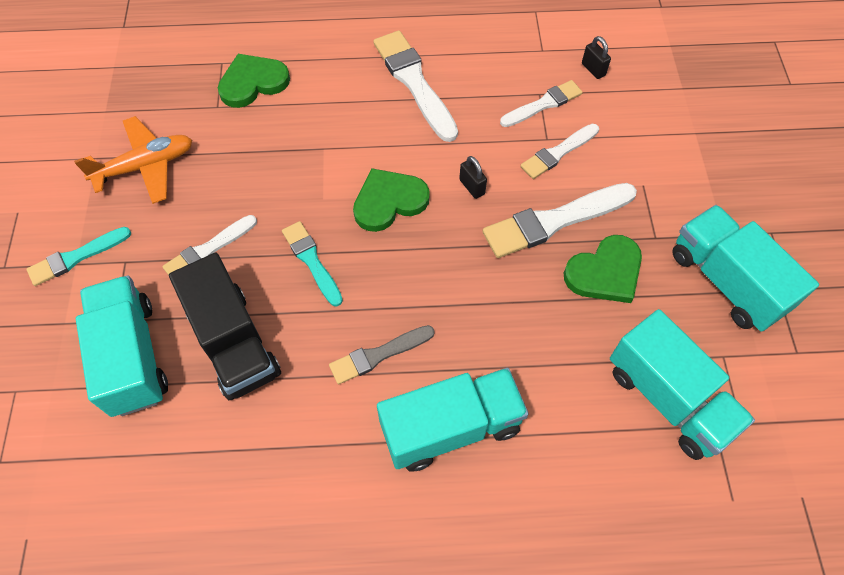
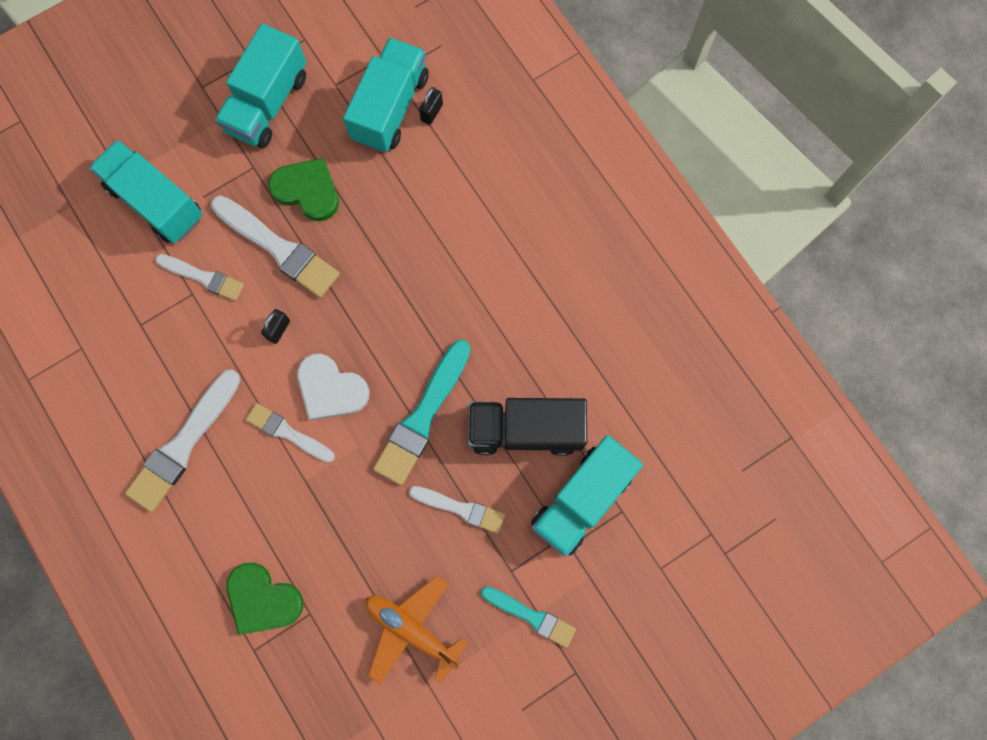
camera: 120 degrees left, 15 degrees up
(234, 342) = (525, 430): black truck -> black truck turned 120 degrees counterclockwise
(312, 261) = (422, 417): turquoise brush -> turquoise brush, size x1.63
(378, 355) = (472, 317): grey brush -> none
(389, 201) = (330, 389): green heart -> white heart
(451, 427) = (496, 237): turquoise truck -> turquoise truck (156, 202)
(543, 104) = (152, 315): white brush -> white brush (287, 432)
(593, 69) = (85, 291): black padlock -> black padlock (432, 112)

